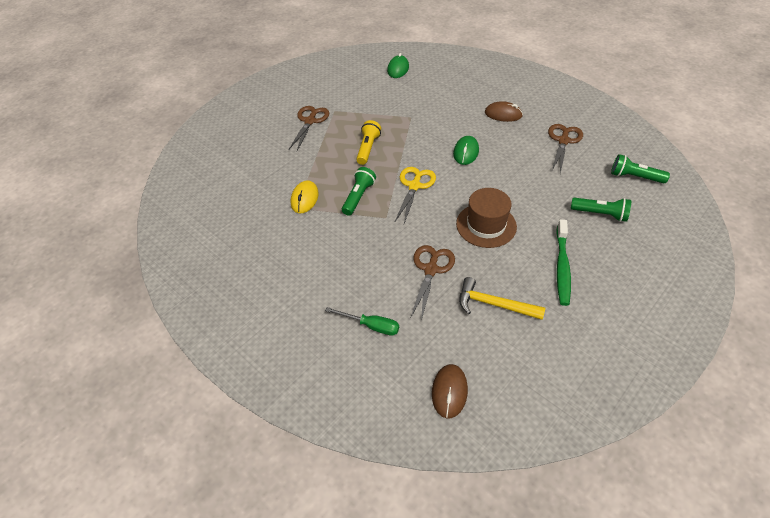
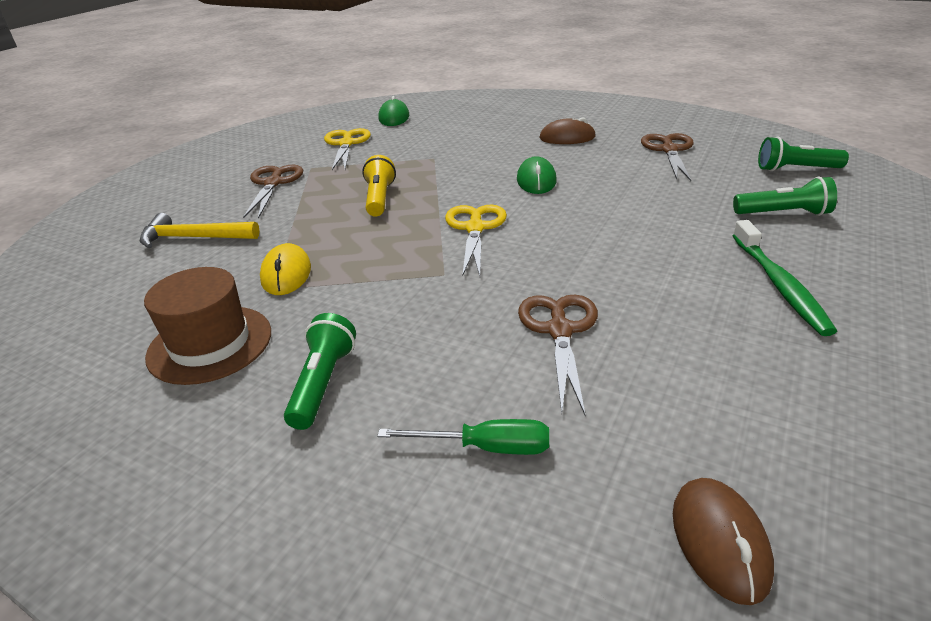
camera: 15 degrees left, 15 degrees down
(358, 197) = (384, 256): green flashlight -> green flashlight (323, 383)
(361, 91) = (346, 144): none -> yellow scissors
(486, 225) = (619, 255): brown hat -> brown hat (210, 344)
(494, 304) = (705, 360): yellow hammer -> yellow hammer (194, 238)

